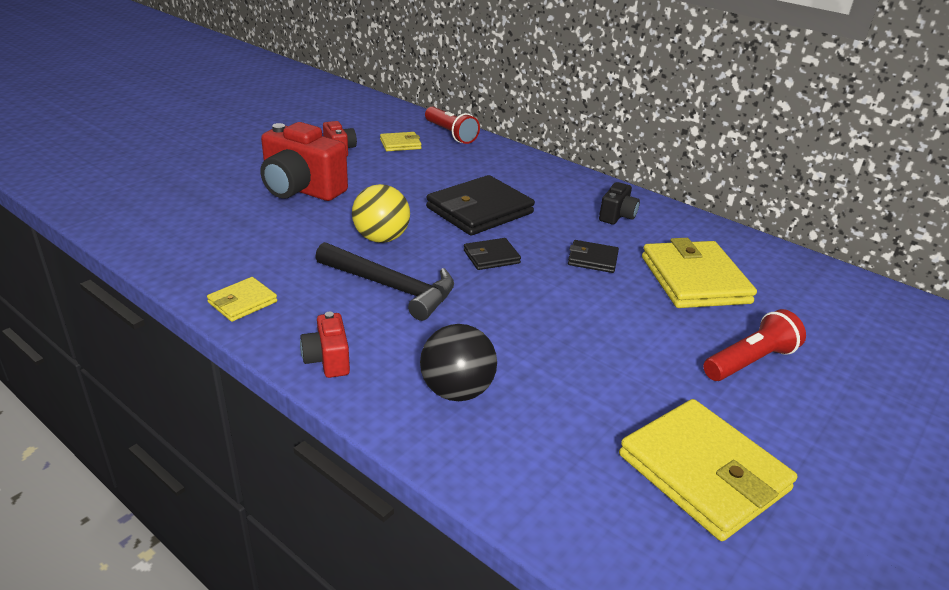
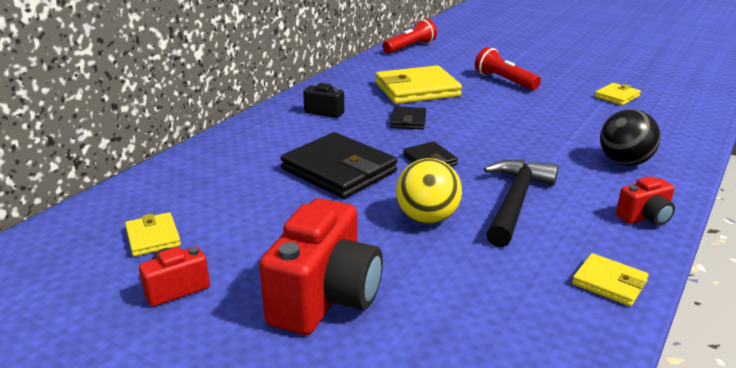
camera: 95 degrees left, 5 degrees down
(450, 134) = (117, 203): red flashlight -> red flashlight (410, 47)
(703, 472) = (617, 96): yellow wallet -> yellow wallet, size x0.50

